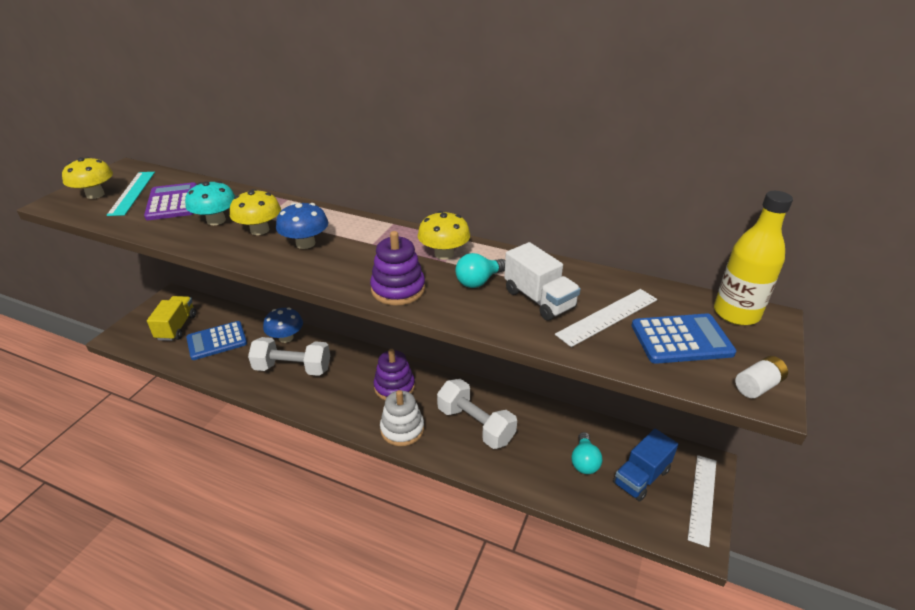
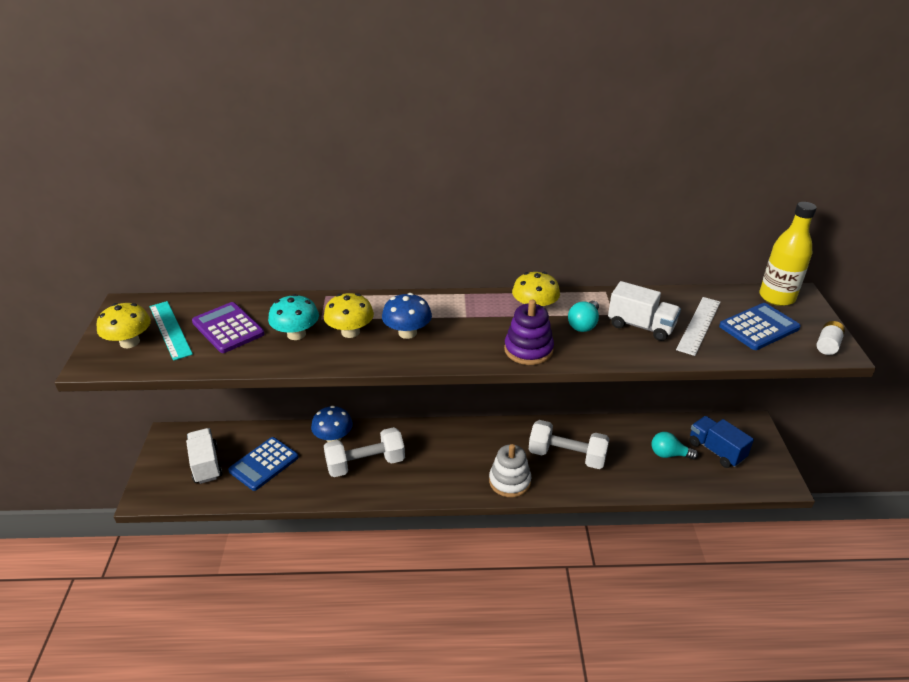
camera: 25 degrees left, 0 degrees up
(176, 327) = (206, 465): yellow truck -> white truck
(394, 387) = (474, 448): purple stacking toy -> none
(584, 461) = (669, 454): turquoise light bulb -> turquoise light bulb turned 120 degrees clockwise
(641, 477) = (716, 451): blue truck -> blue truck turned 120 degrees clockwise
(702, 498) = (765, 450): white ruler -> none

